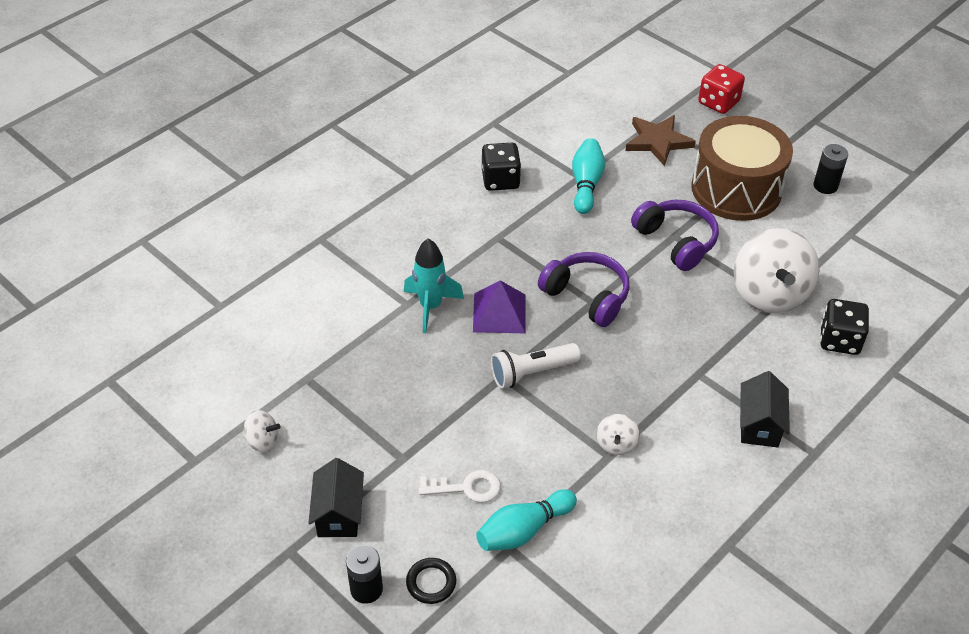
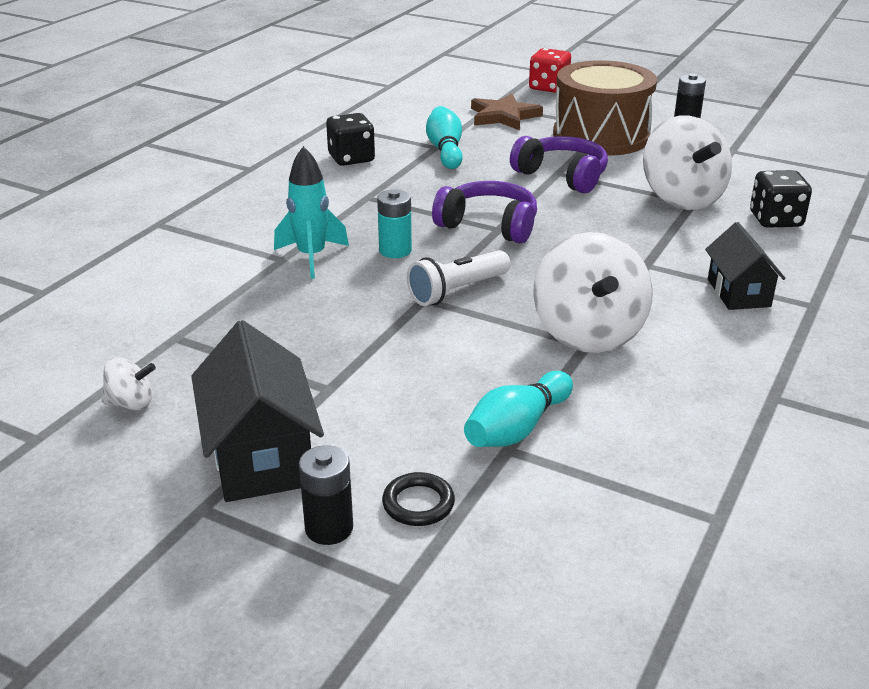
camera: 15 degrees left, 15 degrees down
(339, 514) = (261, 456): black house -> black house, size x1.55
(466, 488) = (424, 401): white key -> none
(499, 313) = (395, 251): purple pyramid -> turquoise battery
(616, 444) = (588, 333): white spinning top -> white spinning top, size x2.21

